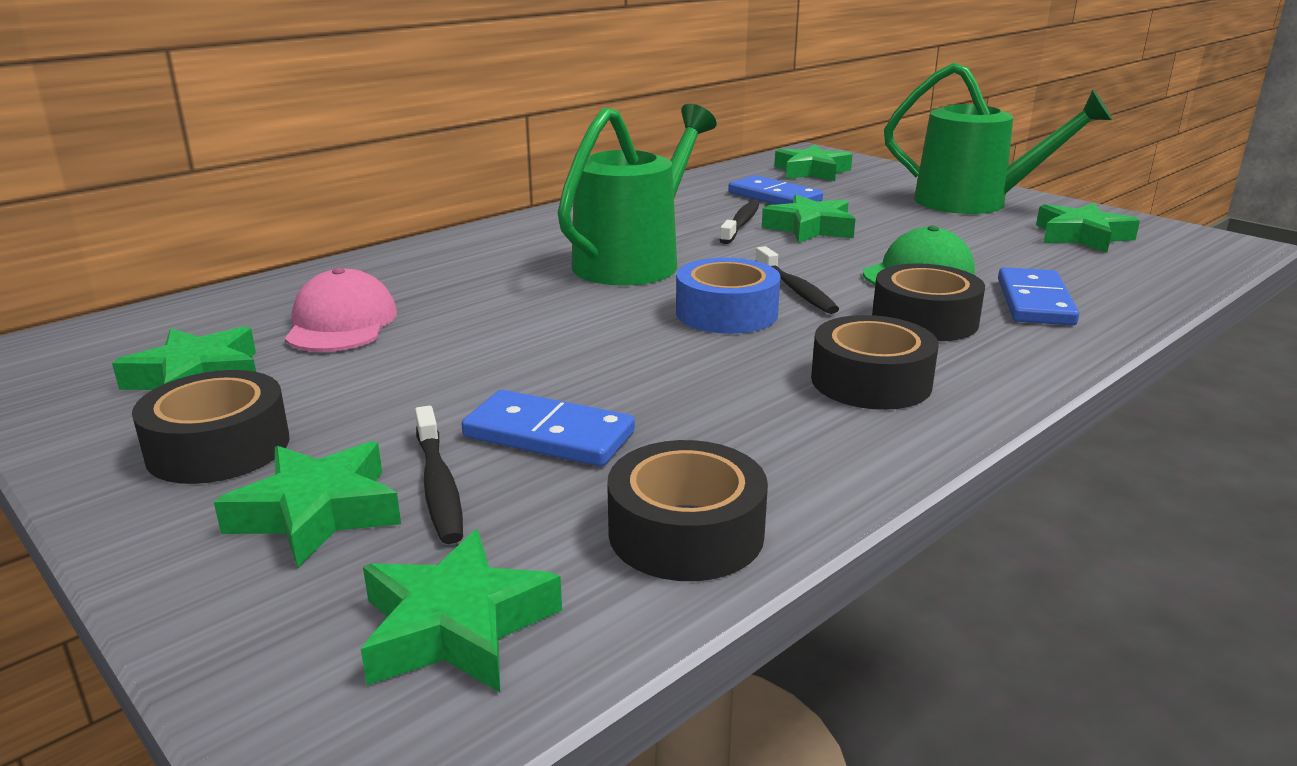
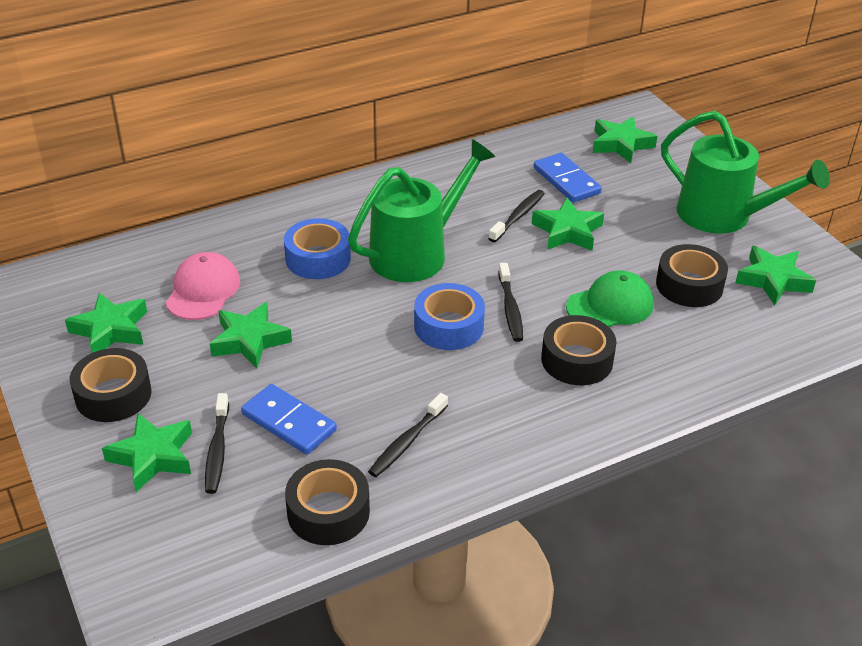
camera: 15 degrees right, 15 degrees up
(456, 626) = (197, 545): green star -> green star (249, 340)
(501, 279) = (318, 258): none -> blue tape
(756, 428) = (407, 442): none -> black toothbrush
(871, 381) = (500, 415): black tape -> black tape (689, 285)
(1035, 302) = (669, 355): blue domino -> none

